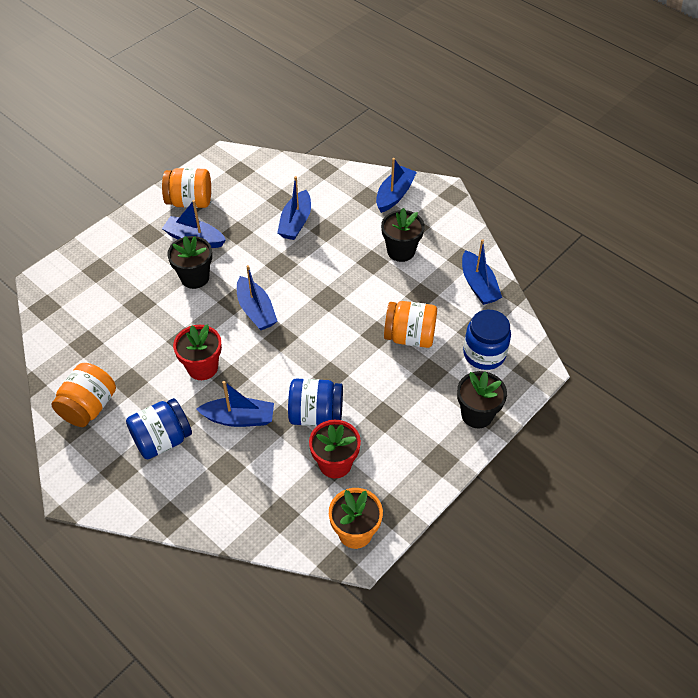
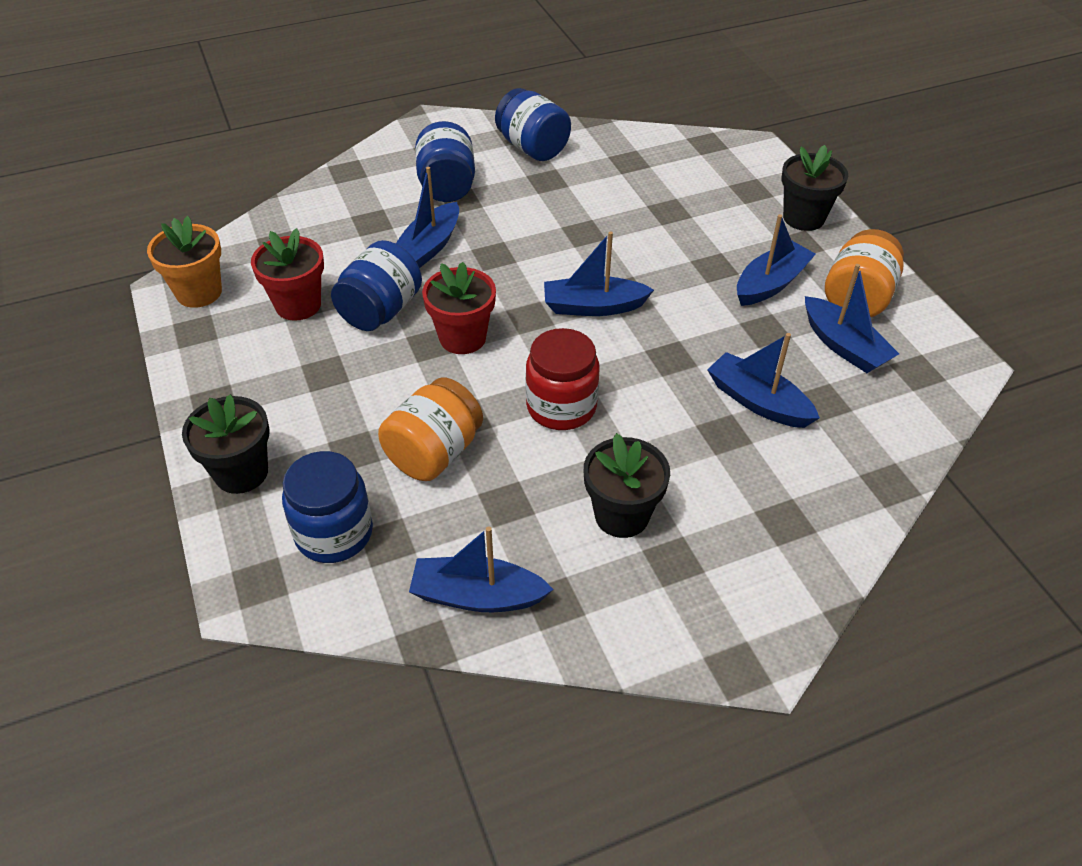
camera: 115 degrees right, 5 degrees down
(89, 407) = (532, 148): orange jar -> blue jar
(195, 277) = (690, 266): black flower pot -> black flower pot (803, 218)
(202, 367) = (528, 237): red flower pot -> red flower pot (462, 338)
(345, 297) = (561, 407): none -> red jar
(394, 195) = (775, 565): blue boat -> blue boat (843, 346)

